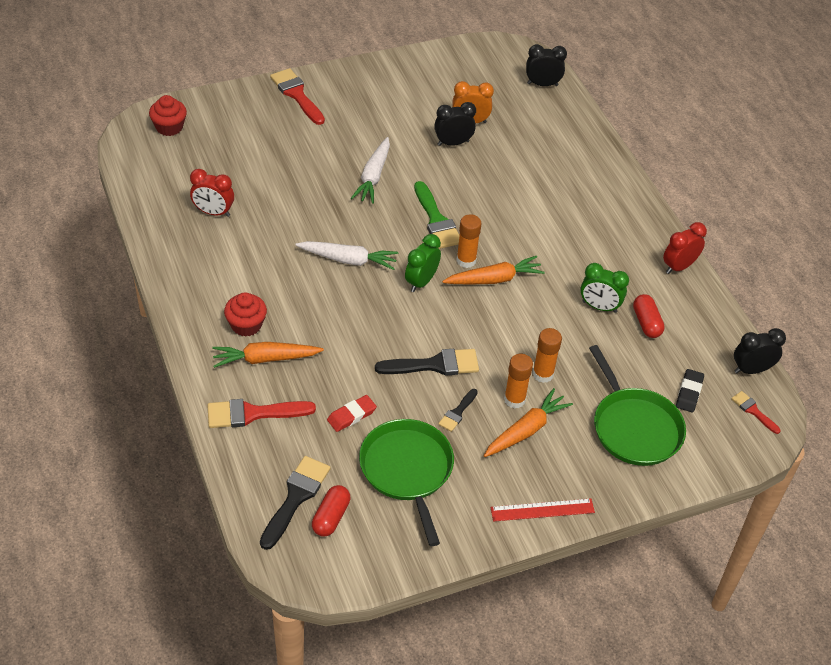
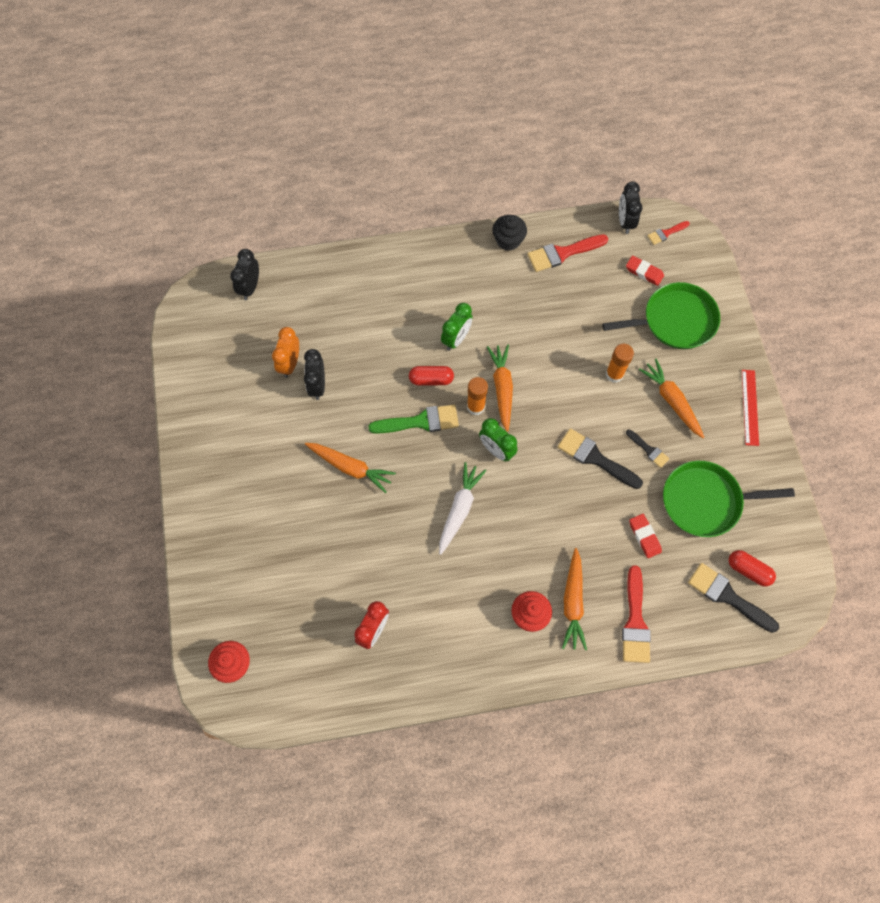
camera: 75 degrees left, 20 degrees up
(297, 95) = (211, 523): red brush -> red brush (563, 253)
(373, 176) = (350, 467): white carrot -> orange carrot
(434, 365) = (595, 458): black brush -> black brush turned 60 degrees counterclockwise
(514, 399) = (639, 402): orange glue stick -> none
(599, 307) = (545, 312): green clock -> green clock (456, 339)
(646, 323) = (567, 282): red capsule -> red capsule (431, 379)
(679, 267) = (508, 240): red clock -> black cupcake
(689, 393) = (644, 272): black eraser -> red eraser

